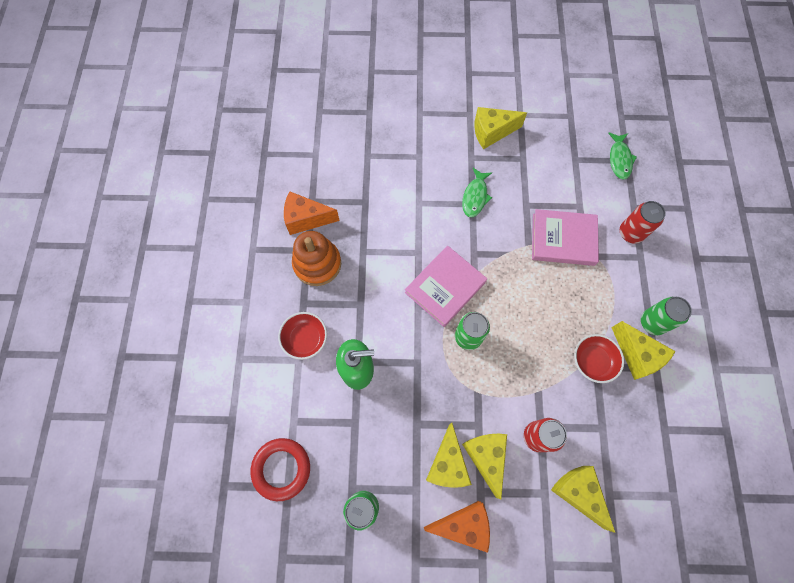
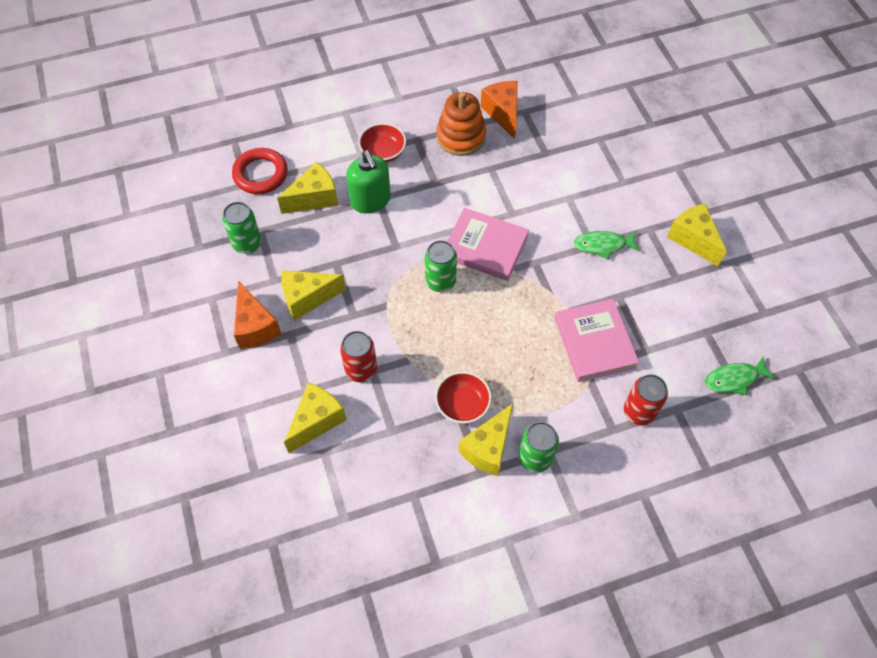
camera: 70 degrees right, 10 degrees down
(486, 457) = (325, 329): yellow cheese -> yellow cheese (314, 198)

